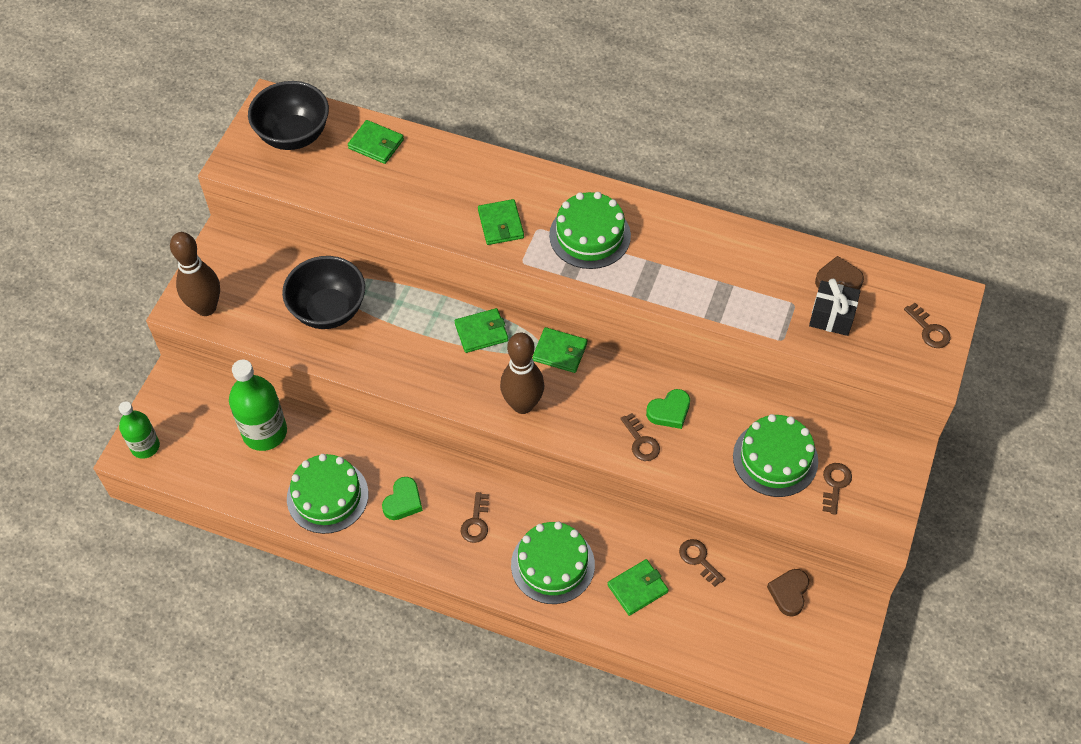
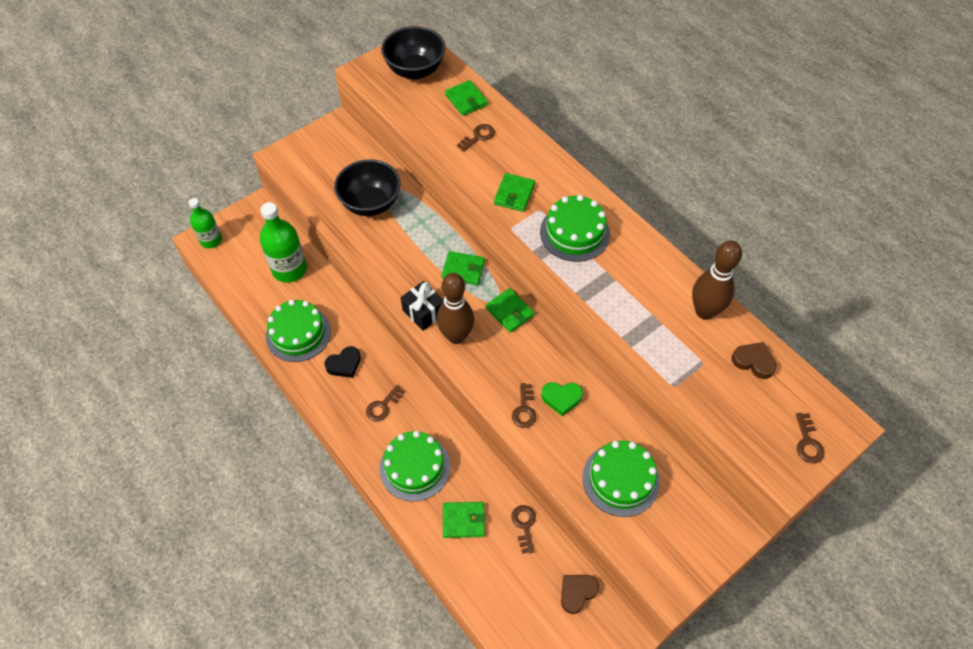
camera: 30 degrees right, 0 degrees up
(206, 307) = (294, 164): brown bowling pin -> brown bowling pin (705, 311)
(403, 501) = (344, 364): green heart -> black heart
(832, 316) = (728, 389): black gift -> black gift (423, 312)
(835, 484) = (656, 527): brown key -> brown key (478, 137)

